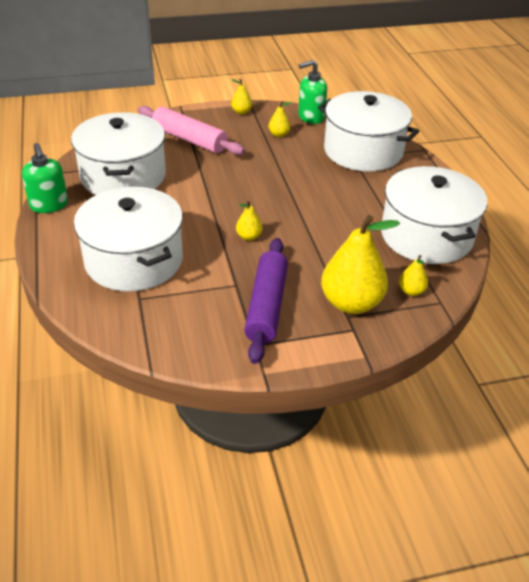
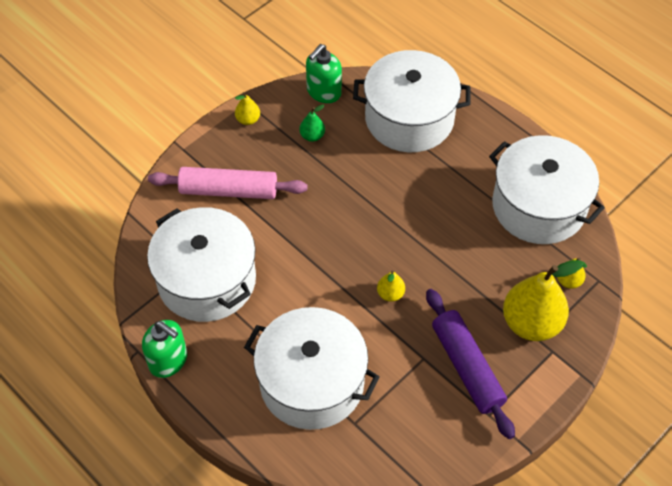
camera: 30 degrees left, 15 degrees up
(279, 134) = (312, 136): yellow pear -> green pear

